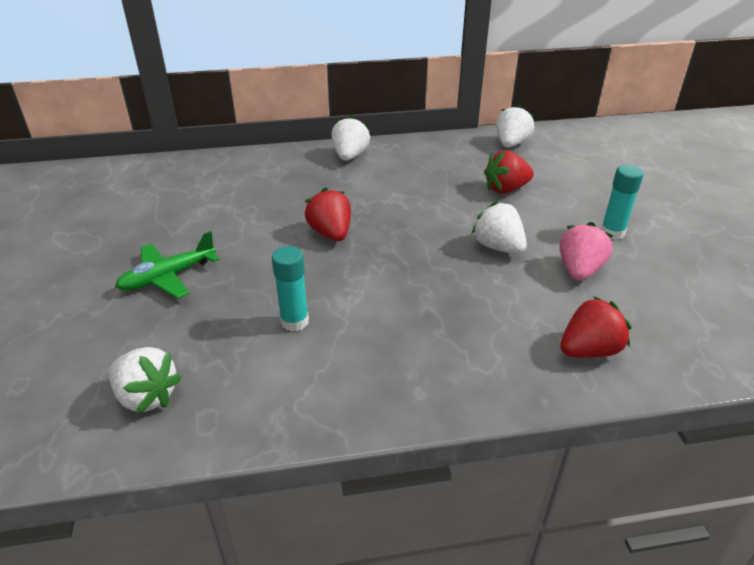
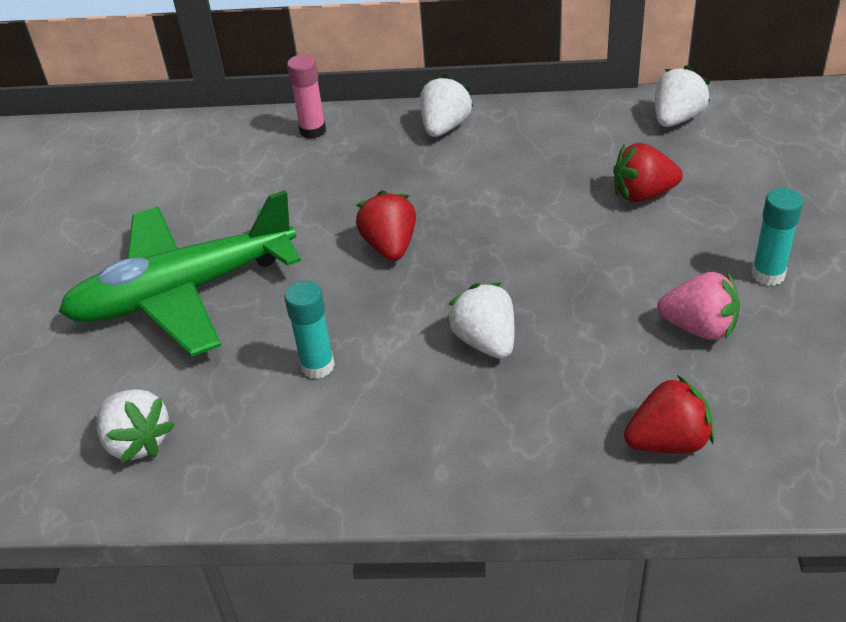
camera: 15 degrees right, 5 degrees up
(167, 277) = (183, 292): green plane -> green plane, size x1.92
(251, 162) = (313, 131): none -> pink glue stick
(498, 247) = (601, 284): white strawberry -> white strawberry (485, 341)
(579, 270) = (699, 328): pink strawberry -> pink strawberry turned 75 degrees clockwise

